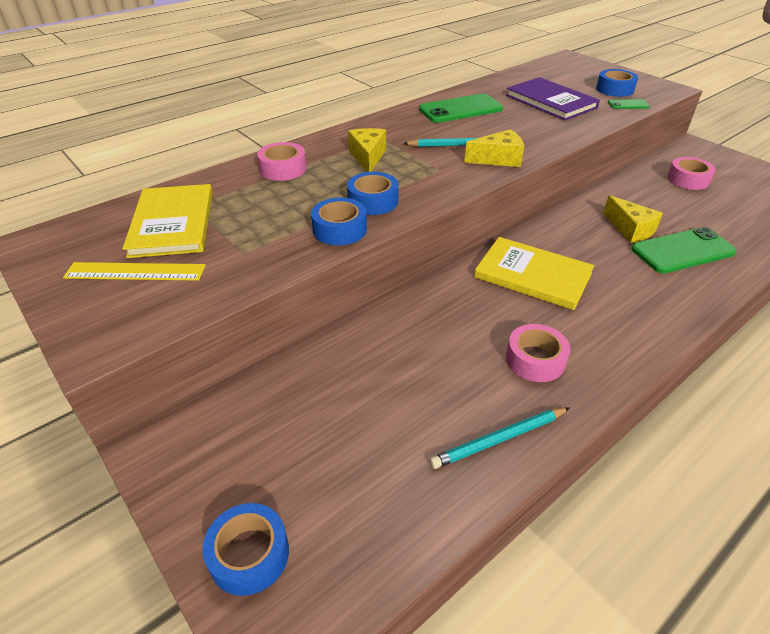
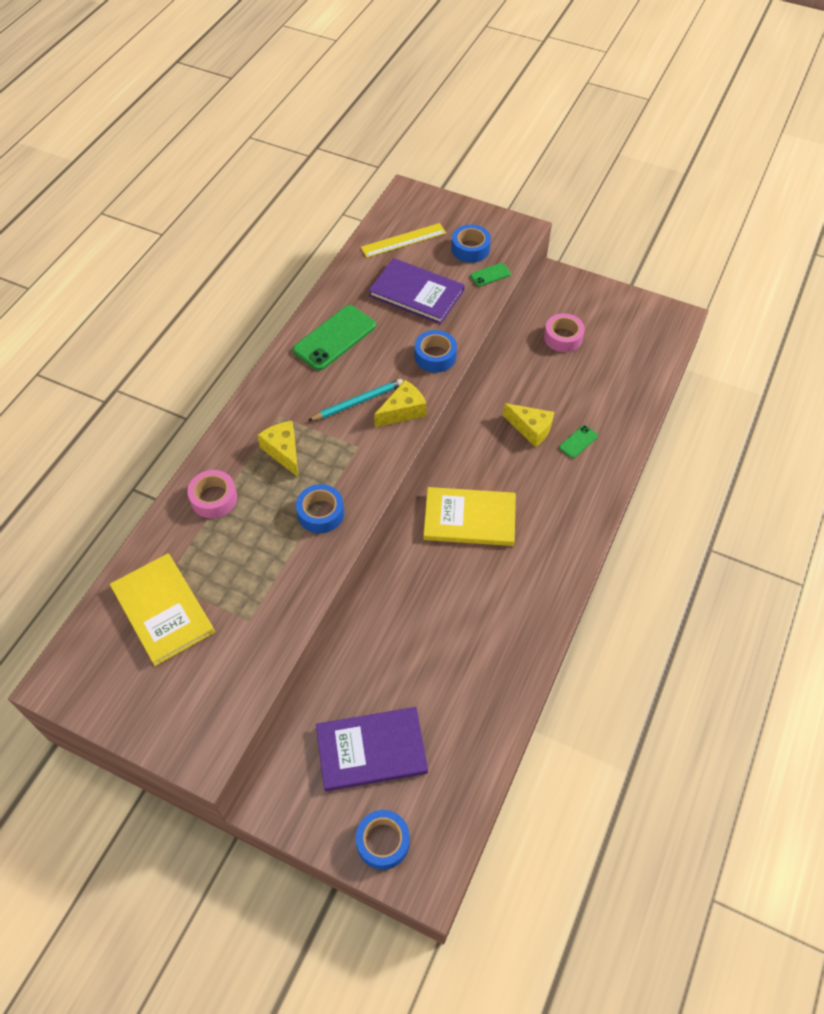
camera: 25 degrees left, 15 degrees up
(135, 272) = (175, 677): yellow ruler -> yellow ruler (403, 240)
(304, 442) = (371, 750): none -> purple book
(339, 229) = (312, 560): blue tape -> blue tape (435, 356)
(499, 439) = (501, 689): turquoise pencil -> none
(535, 360) = (501, 608): pink tape -> none
(682, 251) = (578, 442): green phone -> green phone, size x0.48

